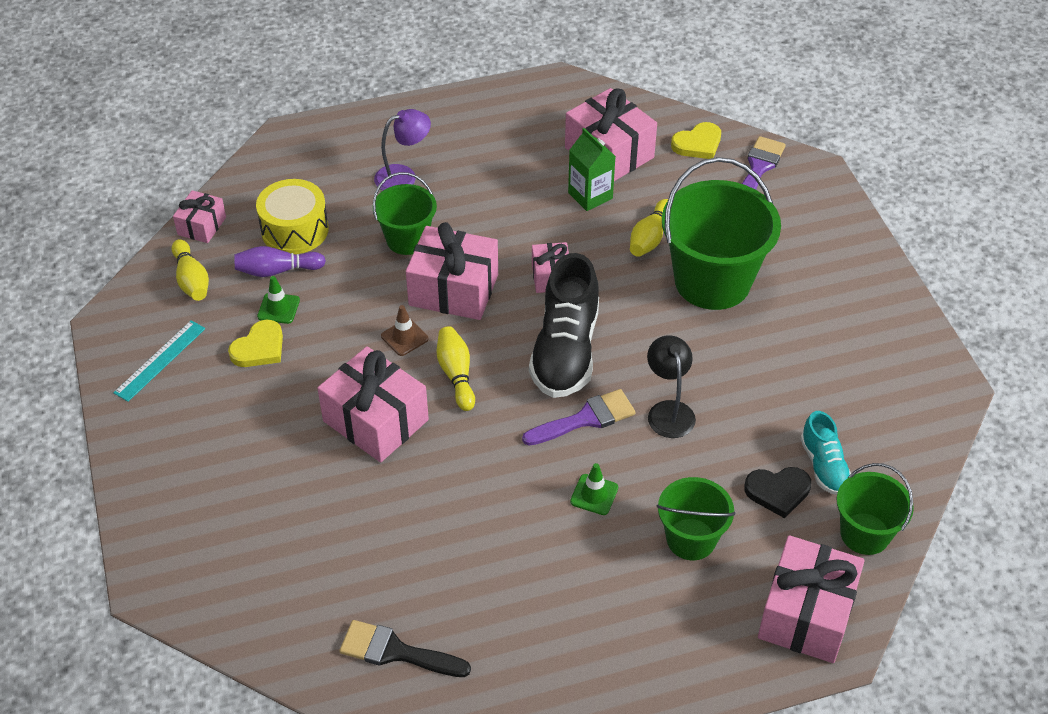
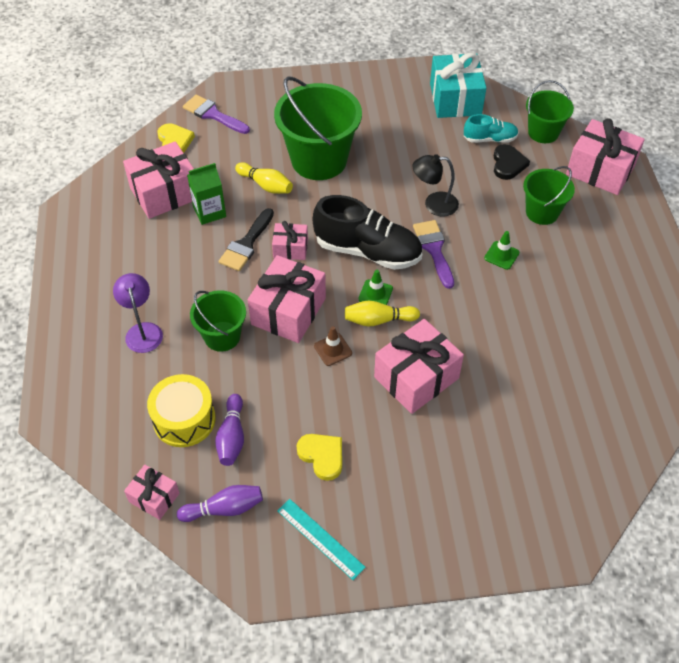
camera: 80 degrees left, 5 degrees up
(191, 280) = (224, 509): yellow bowling pin -> purple bowling pin
(278, 308) = (278, 438): green traffic cone -> green traffic cone (375, 294)
(396, 652) = (627, 385): black brush -> black brush (246, 244)
(895, 417) = (455, 99): none -> turquoise gift

